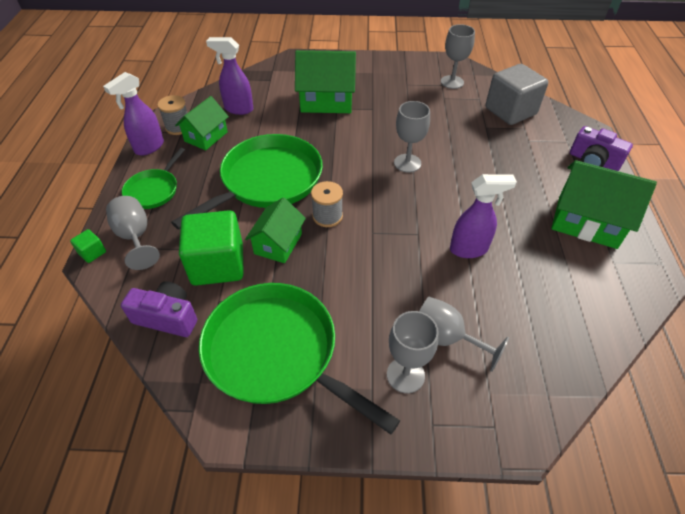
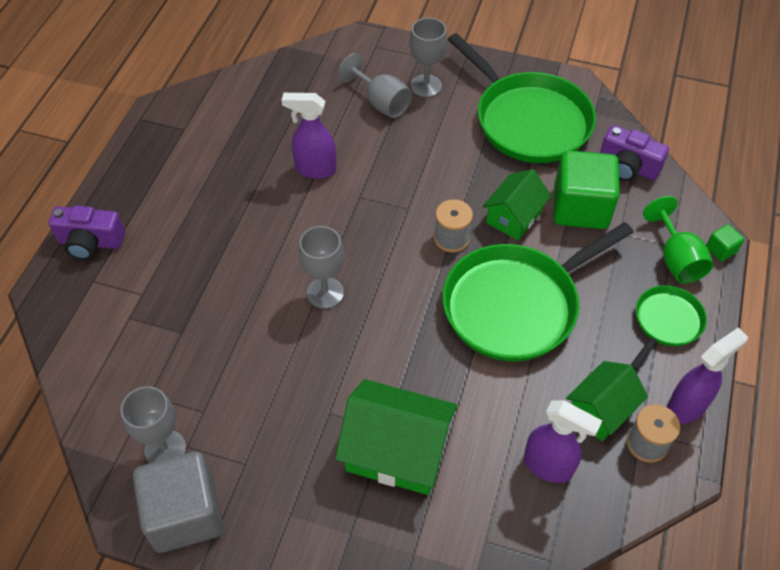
camera: 165 degrees left, 5 degrees up
(135, 237) = (676, 259): grey goblet -> green goblet
(510, 111) = (123, 355): grey cube -> grey cube (185, 514)
(587, 221) = (171, 171): green house -> none
(593, 161) = (90, 242): purple camera -> purple camera turned 135 degrees clockwise

